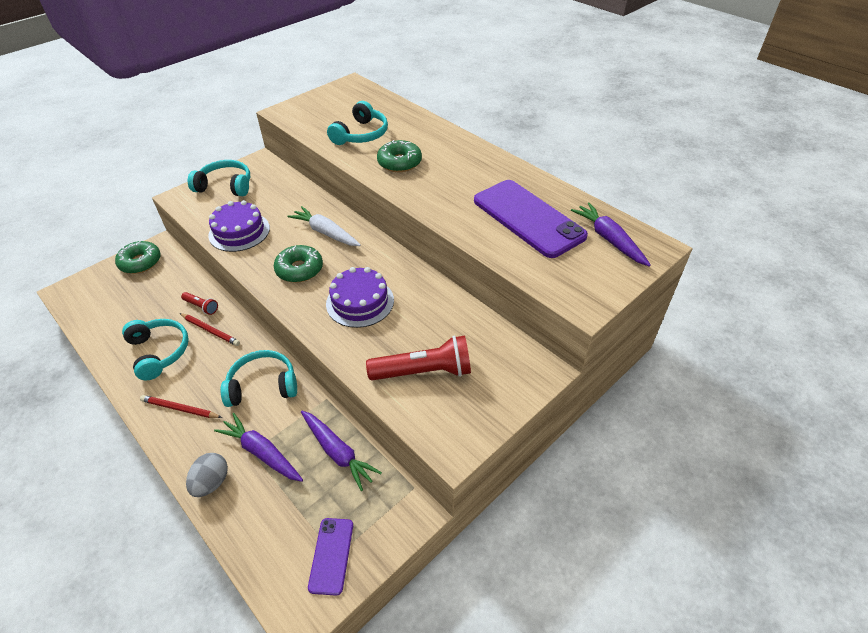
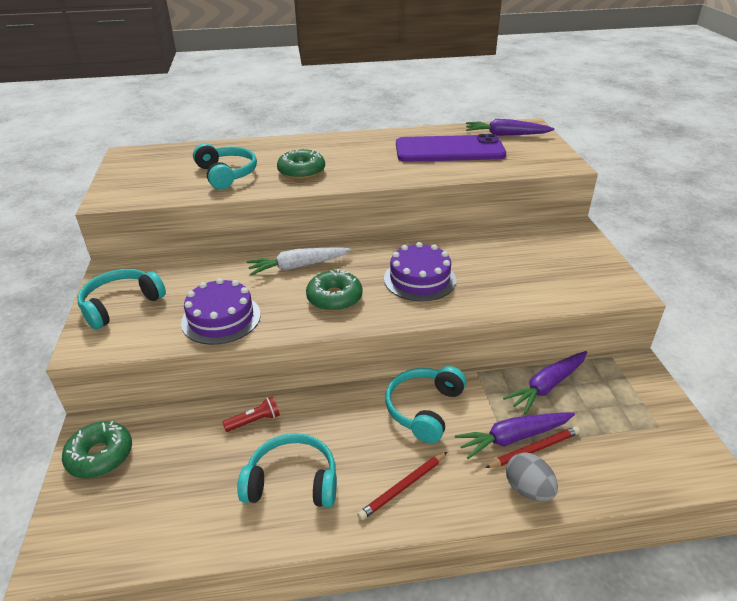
camera: 55 degrees left, 10 degrees down
(210, 330) = (302, 425): red pencil -> red pencil (534, 449)
(331, 555) = (658, 429): purple phone -> none
(338, 452) = (547, 386): purple carrot -> purple carrot turned 150 degrees clockwise
(424, 372) = (535, 276): red flashlight -> none

